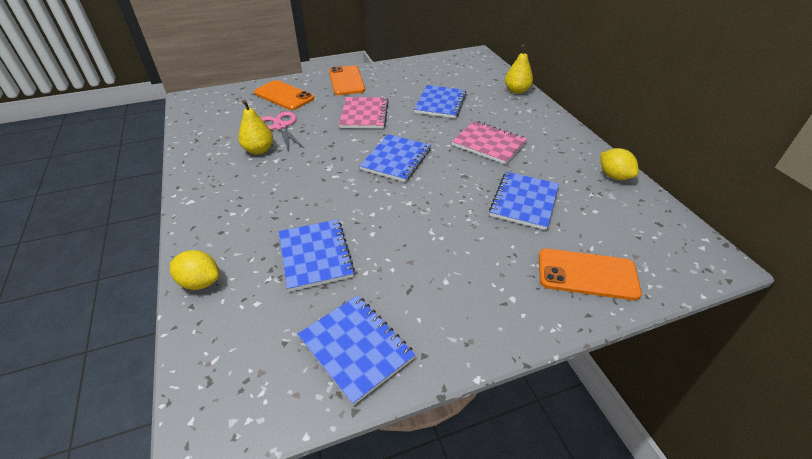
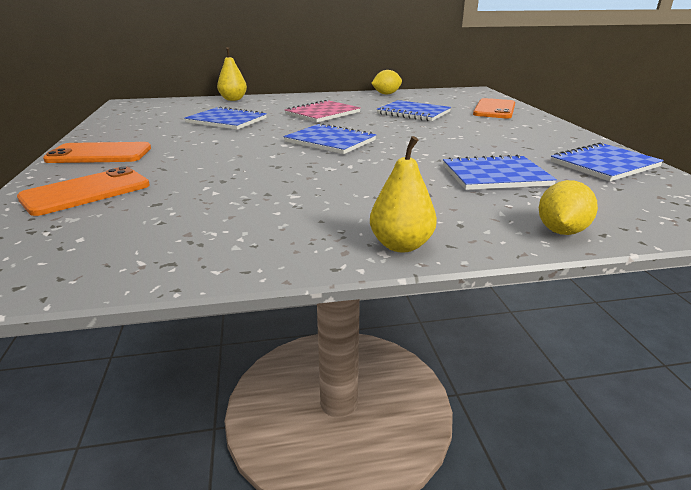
camera: 80 degrees left, 15 degrees down
(259, 150) = (257, 206): yellow pear -> yellow pear (401, 245)
(280, 126) = (196, 193): pink scissors -> none
(364, 114) = (215, 149): pink notebook -> none

